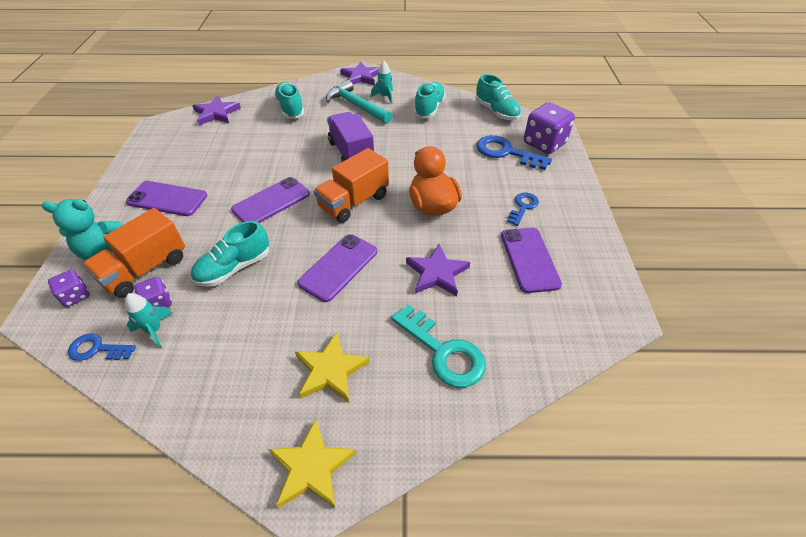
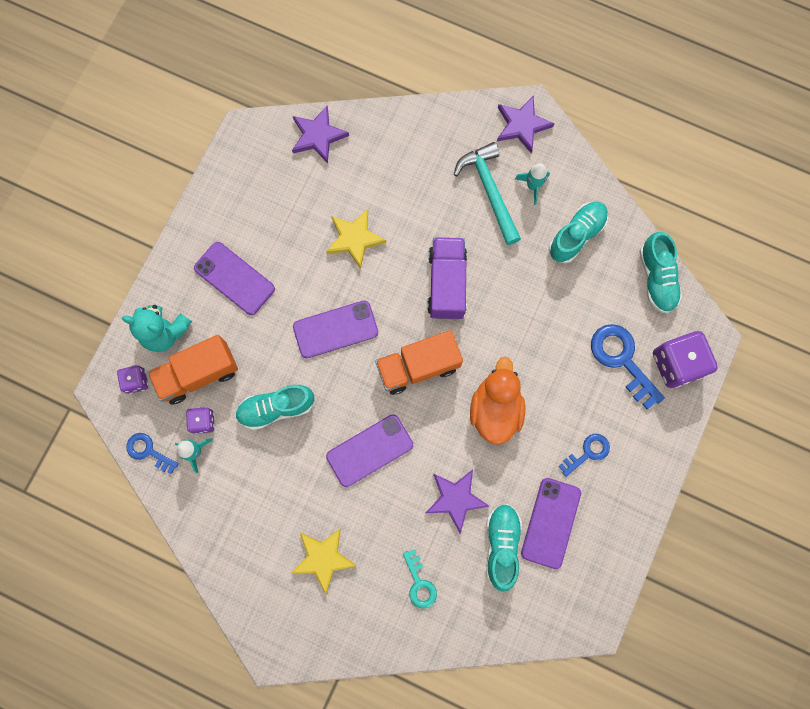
camera: 25 degrees right, 30 degrees up
(290, 109) = (407, 164): turquoise shoe -> turquoise shoe (501, 545)
(311, 467) = (281, 631): yellow star -> yellow star (354, 239)
(443, 351) = (419, 583): turquoise key -> turquoise key, size x0.59

